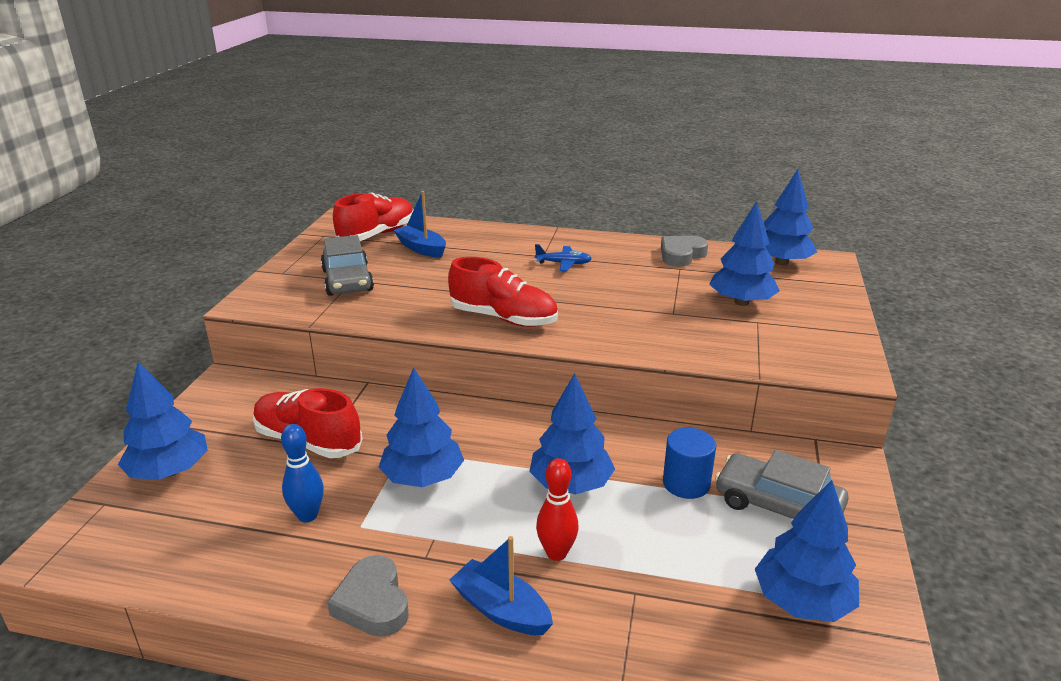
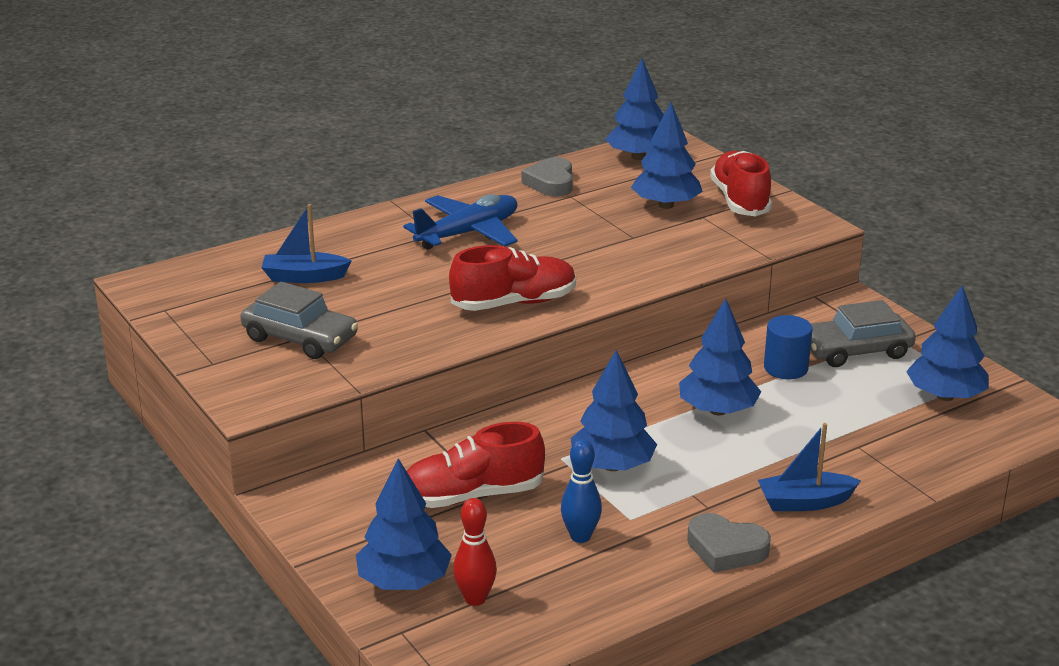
camera: 45 degrees left, 0 degrees up
(377, 235) = (224, 283): red shoe -> red shoe (740, 201)
(556, 553) = (781, 454): red bowling pin -> red bowling pin (475, 599)
(563, 263) = (468, 233): blue plane -> blue plane, size x1.91

